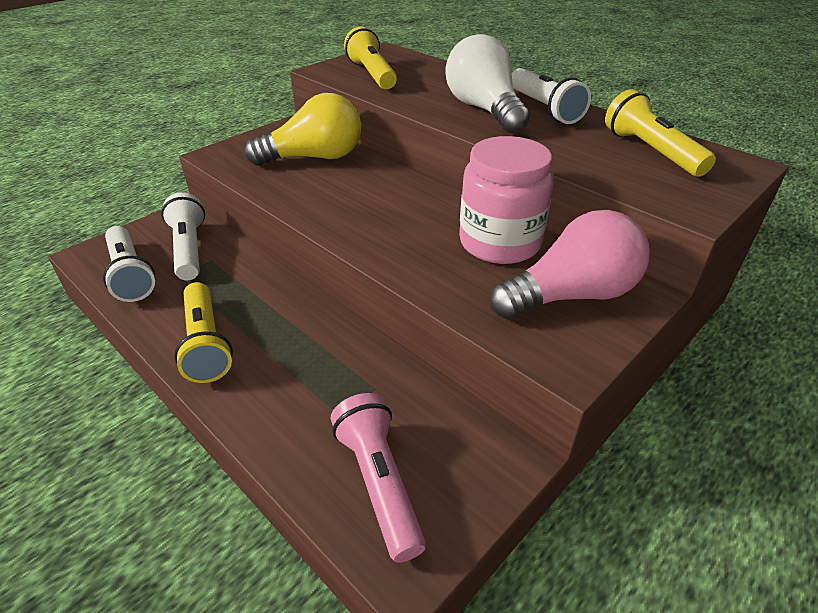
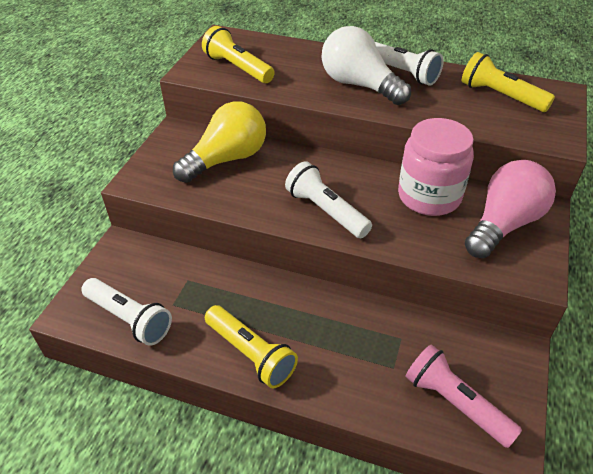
camera: 25 degrees left, 5 degrees up
(189, 249) = (159, 276): white flashlight -> white flashlight (326, 211)

